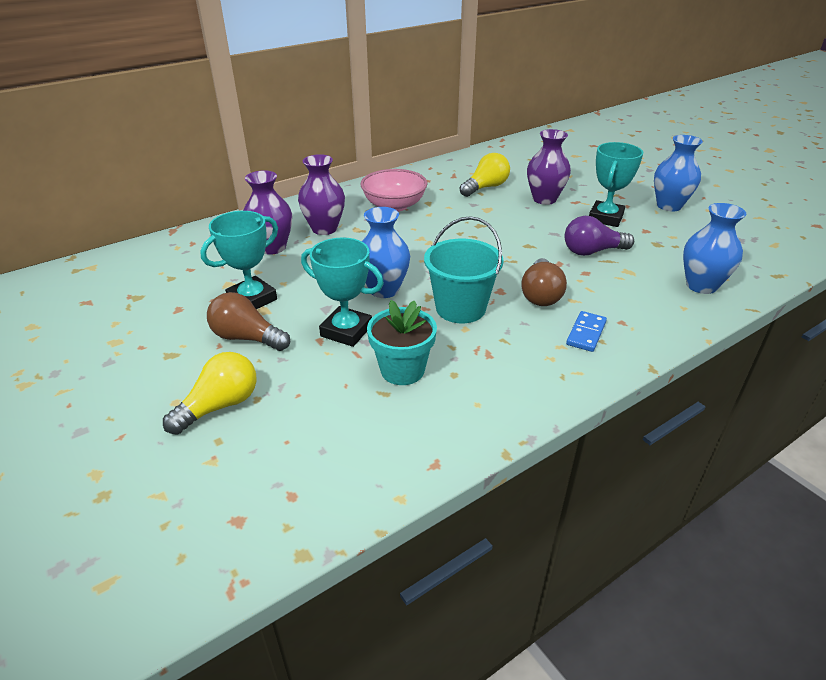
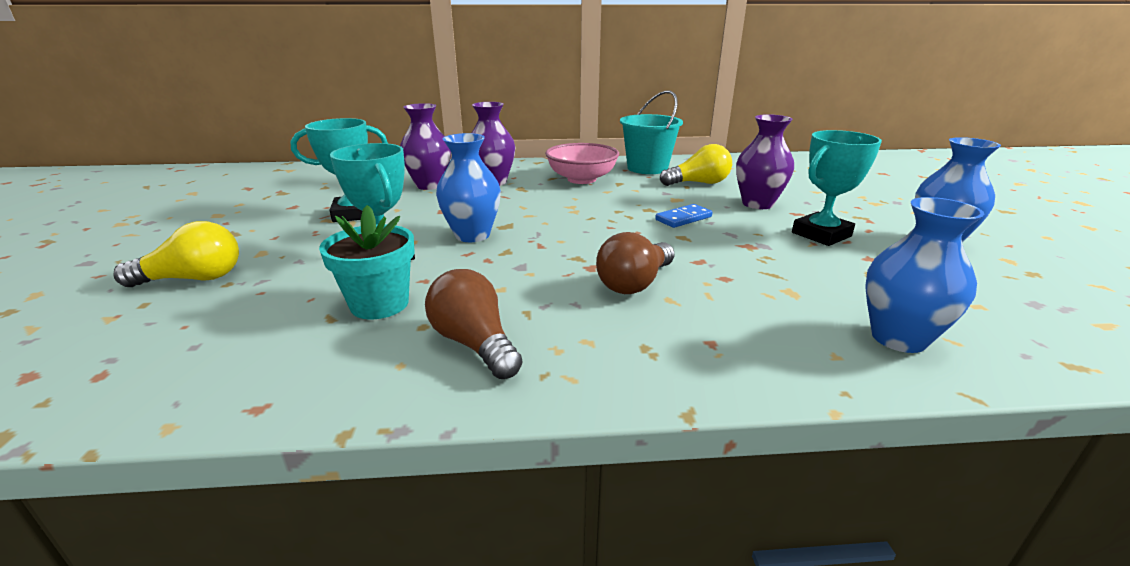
camera: 30 degrees right, 10 degrees down
(247, 338) = (302, 238): brown light bulb -> brown light bulb (474, 344)
(460, 308) = (523, 270): turquoise bucket -> turquoise bucket (647, 168)
(586, 333) = (641, 339): blue domino -> blue domino (683, 218)
(592, 251) = (761, 260): purple light bulb -> none

